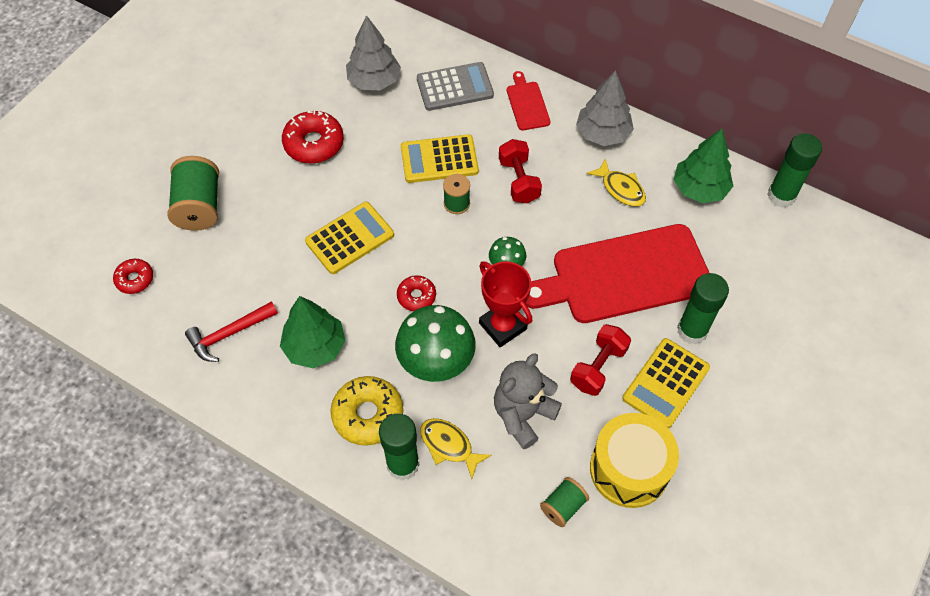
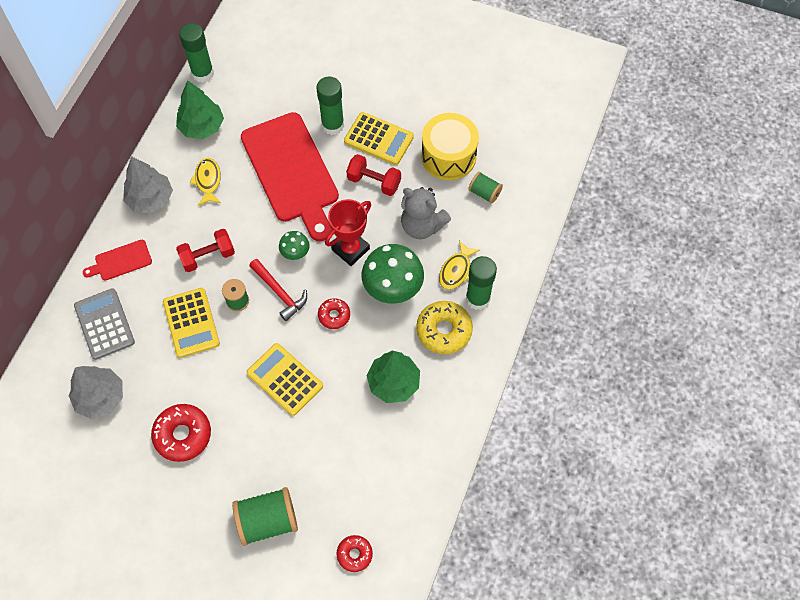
camera: 100 degrees left, 5 degrees up
(229, 334) = (394, 454): red hammer -> red hammer (279, 292)
(620, 189) = (208, 181): yellow fish -> yellow fish turned 45 degrees counterclockwise

